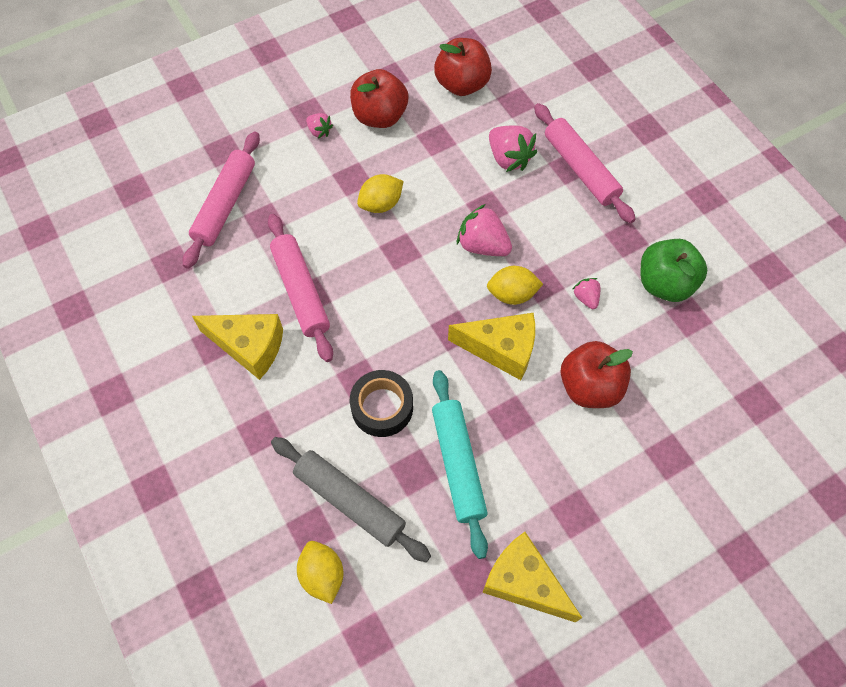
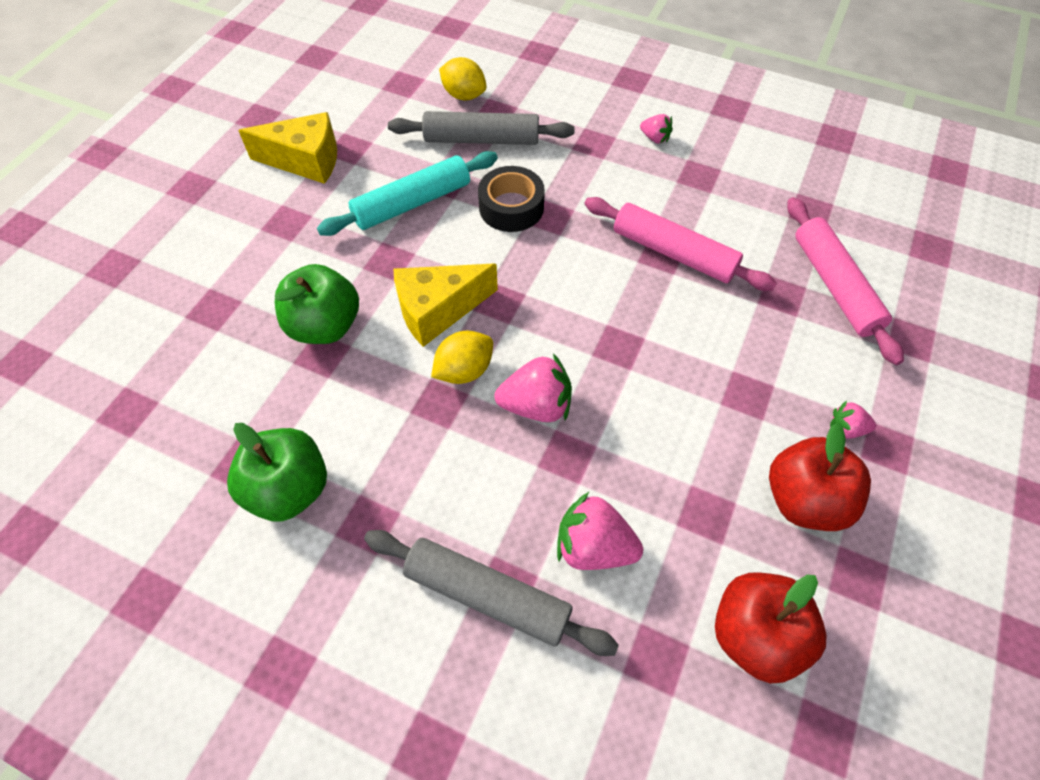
camera: 145 degrees right, 5 degrees down
(249, 347) = (667, 188): yellow cheese -> none
(381, 204) = (687, 384): yellow lemon -> none
(458, 464) = (412, 203): turquoise rolling pin -> turquoise rolling pin turned 75 degrees counterclockwise
(580, 169) = (487, 595): pink rolling pin -> grey rolling pin
(586, 298) = (378, 414): pink strawberry -> pink strawberry (655, 138)
(589, 387) = (325, 326): red apple -> green apple

